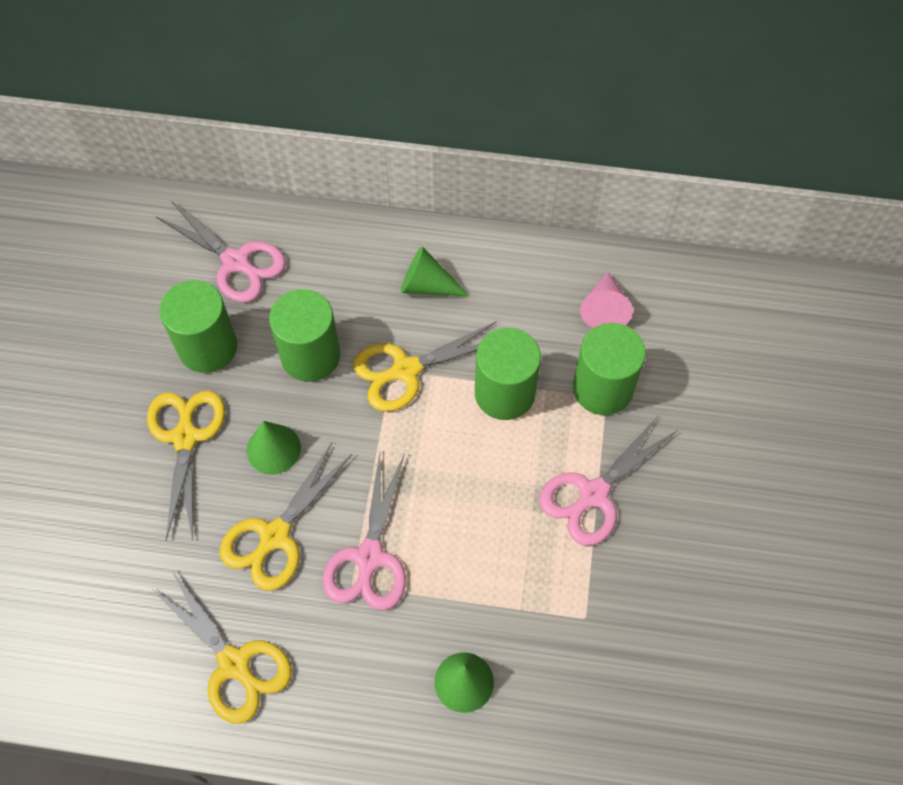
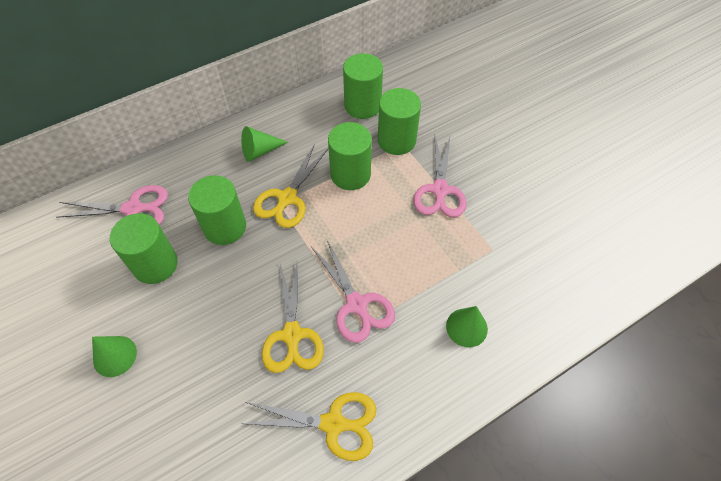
camera: 40 degrees left, 5 degrees down
(185, 437) = (186, 322): yellow scissors -> none
(273, 449) = (247, 289): green cone -> green cone (115, 356)
(604, 309) = (362, 105): pink cone -> green cylinder

